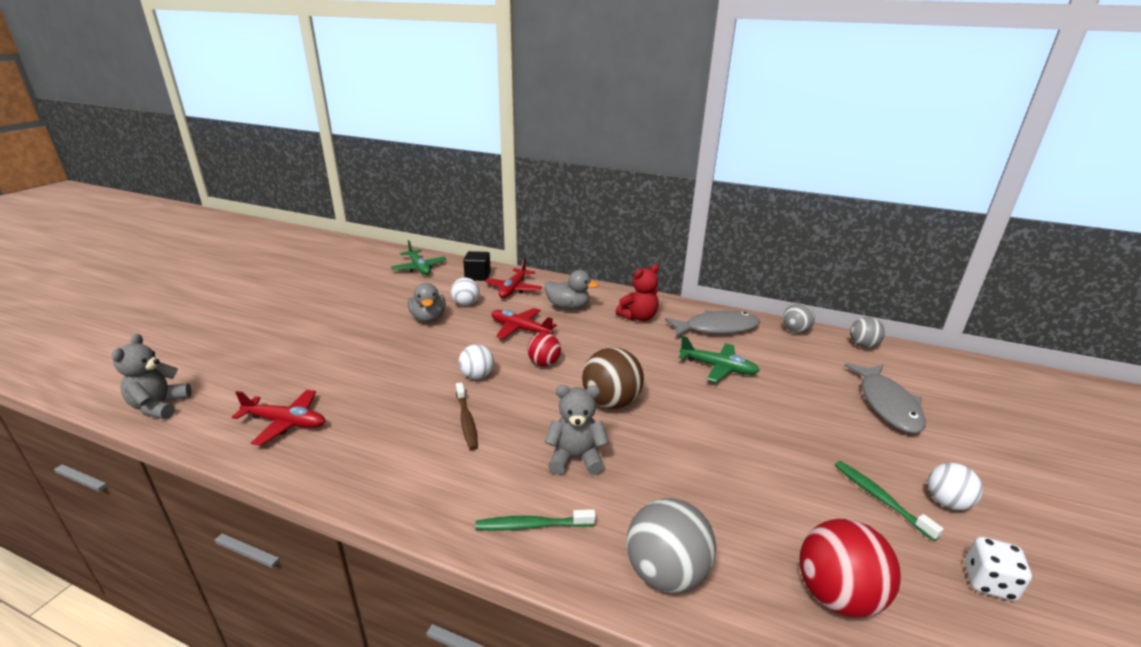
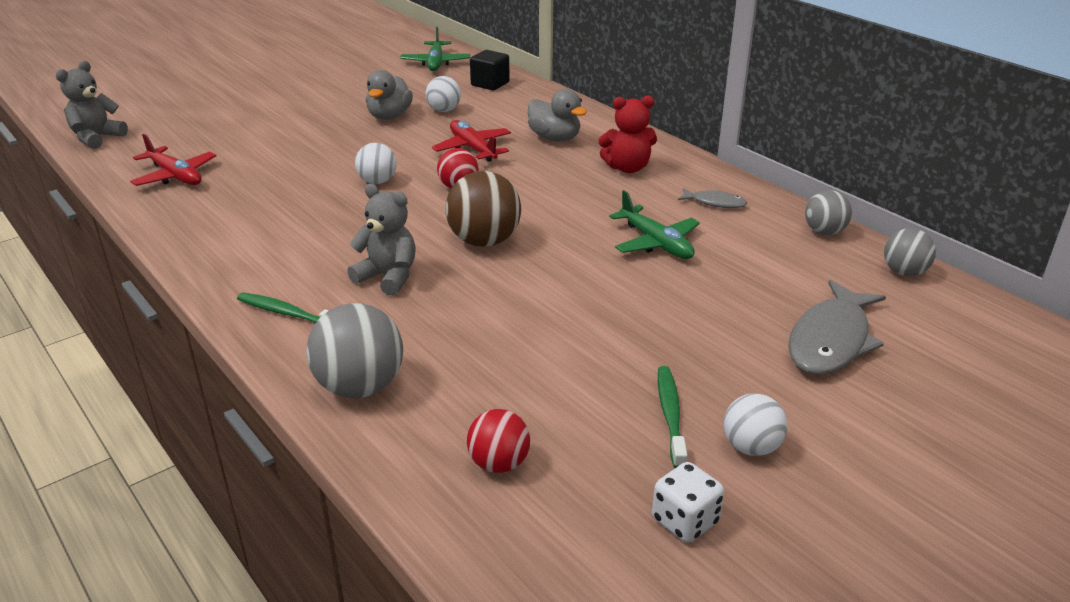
camera: 30 degrees right, 5 degrees up
(466, 421) = (324, 217): brown toothbrush -> none
(513, 289) = (514, 106): red plane -> none
(717, 328) = (715, 203): grey fish -> grey fish, size x0.50
(837, 595) = (499, 463): red ball -> red ball, size x0.61

